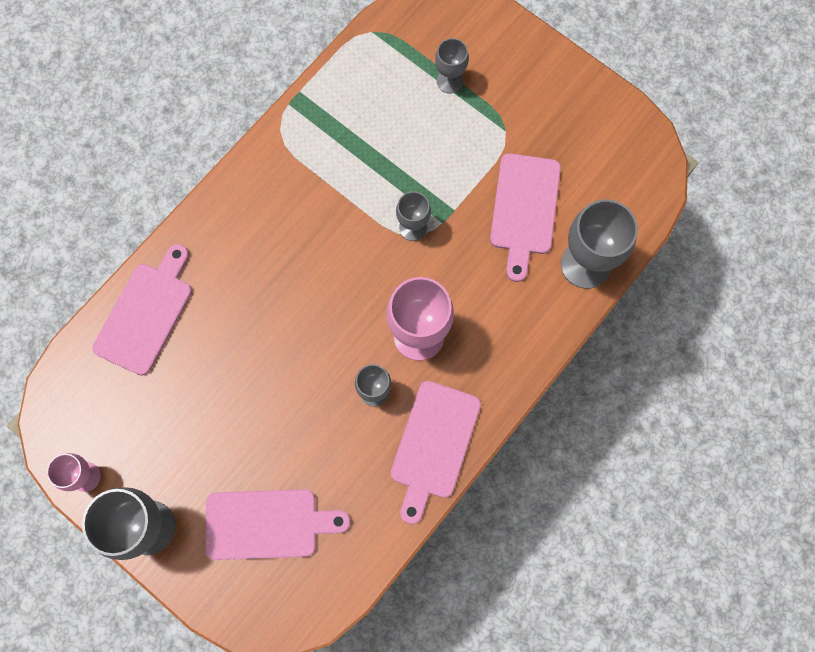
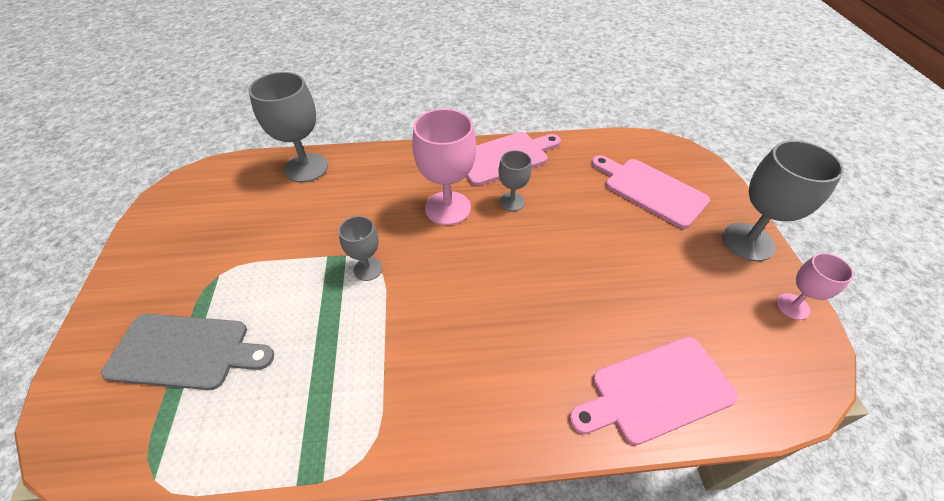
camera: 135 degrees left, 25 degrees down
(449, 81) = (185, 351): grey goblet -> grey cutting board
(524, 210) = (289, 219): pink cutting board -> none

